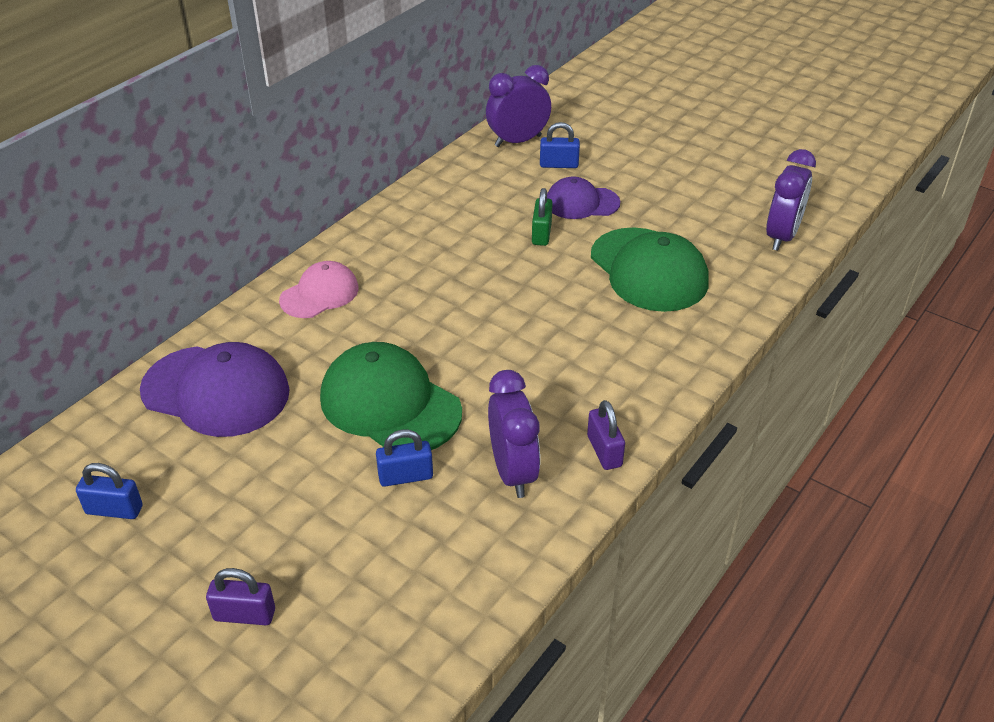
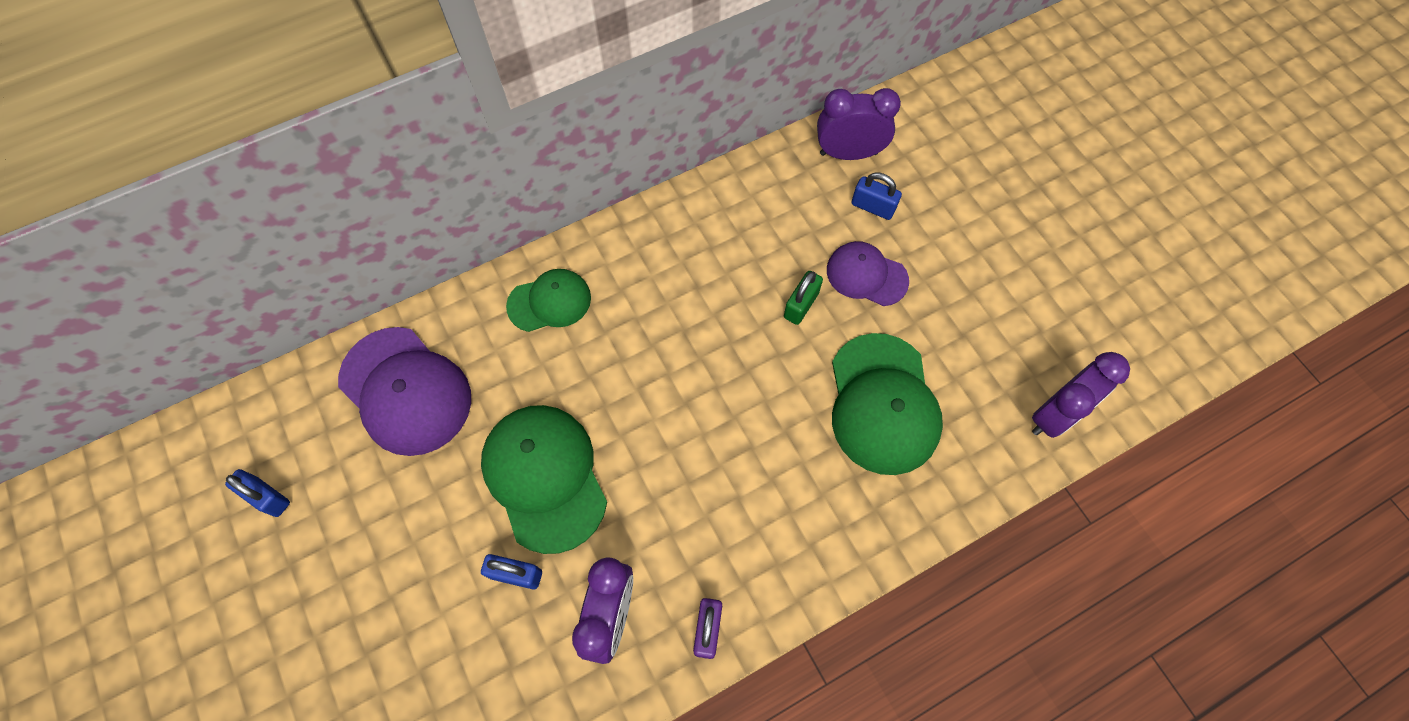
camera: 25 degrees right, 25 degrees up
(244, 614) = (316, 668): purple padlock -> none
(319, 294) = (549, 302): pink cap -> green cap

